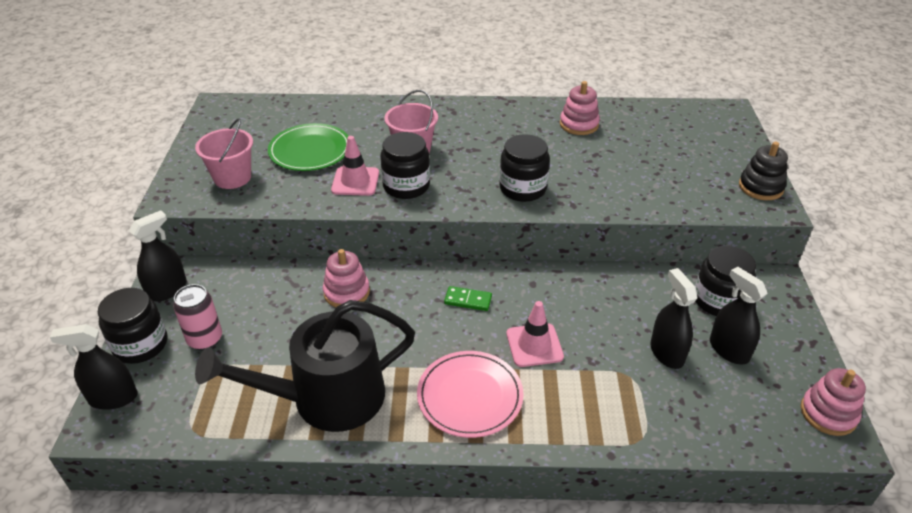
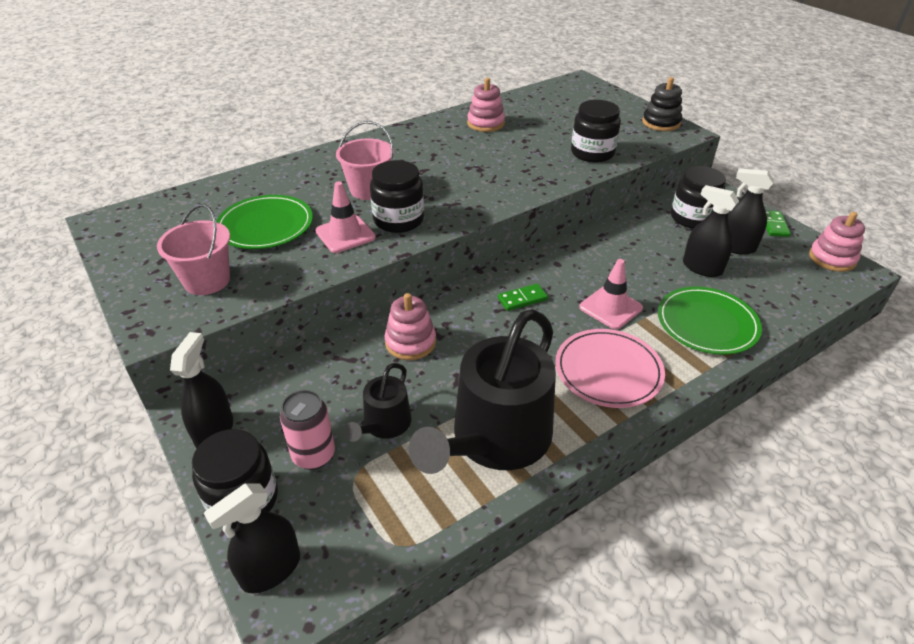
camera: 35 degrees left, 0 degrees up
(267, 344) = (384, 424): none -> black watering can
(522, 189) = (500, 185): black jar -> black jar (592, 153)
(607, 405) = (707, 323): none -> green plate
(803, 348) = (774, 225): none -> green domino

